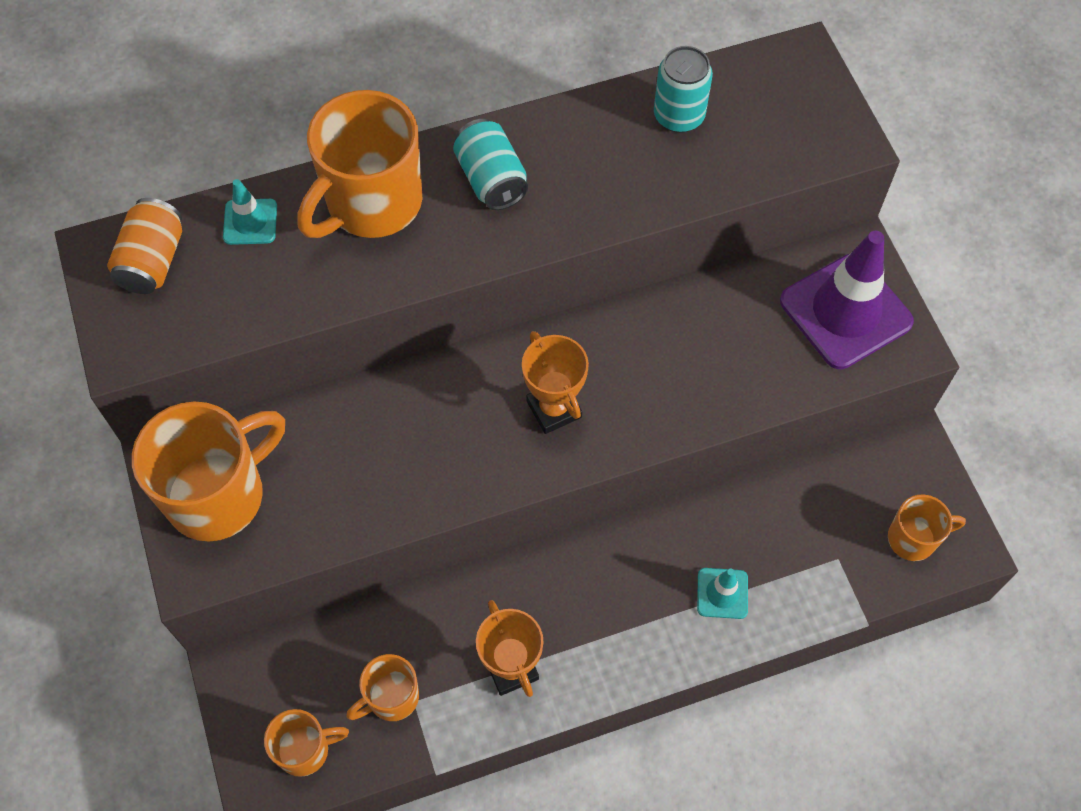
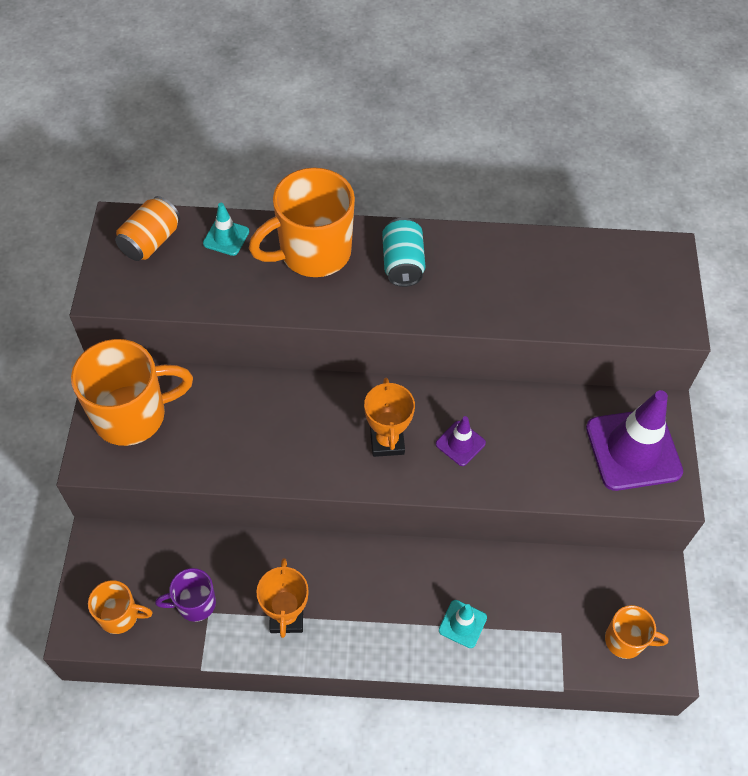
camera: 20 degrees right, 5 degrees down
(391, 698) = (195, 604): orange mug -> purple mug
(642, 378) = (460, 443): none -> purple traffic cone
(679, 116) = (557, 264): turquoise can -> none

